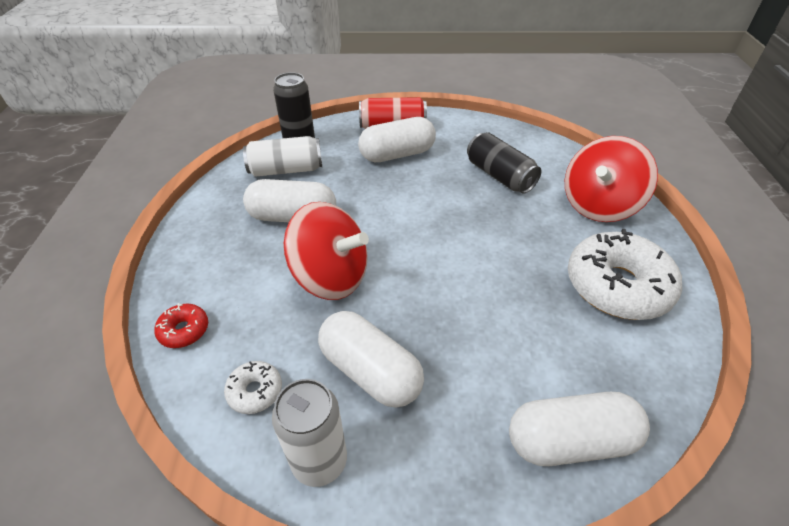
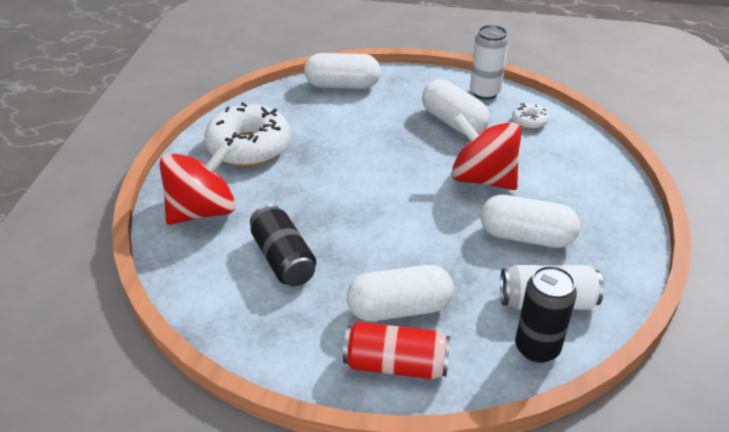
camera: 170 degrees left, 5 degrees down
(184, 330) = (593, 156): red donut -> none

